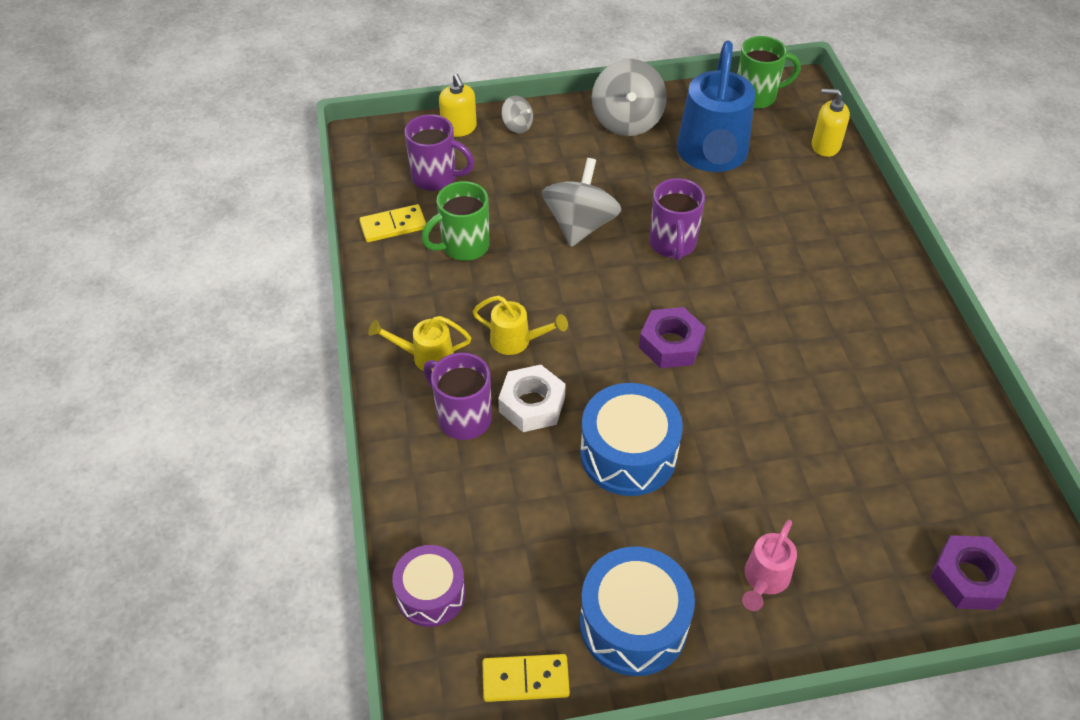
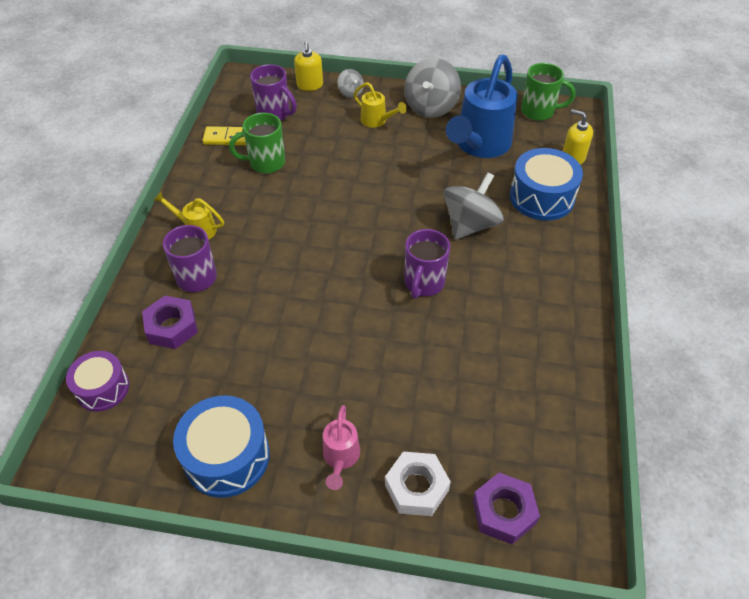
camera: 20 degrees right, 0 degrees up
(517, 341) = (264, 236): yellow watering can -> yellow watering can (377, 121)
(525, 679) = (129, 469): yellow domino -> none
(532, 404) = (248, 281): white nut -> white nut (416, 487)
(580, 225) = (355, 169): grey spinning top -> grey spinning top (470, 225)
(628, 454) = (295, 335): blue drum -> blue drum (541, 197)
(670, 344) = (371, 268): purple nut -> purple nut (172, 327)
(672, 244) = (414, 199): purple mug -> purple mug (423, 284)
(764, 580) = (340, 458): pink watering can -> pink watering can turned 45 degrees counterclockwise

